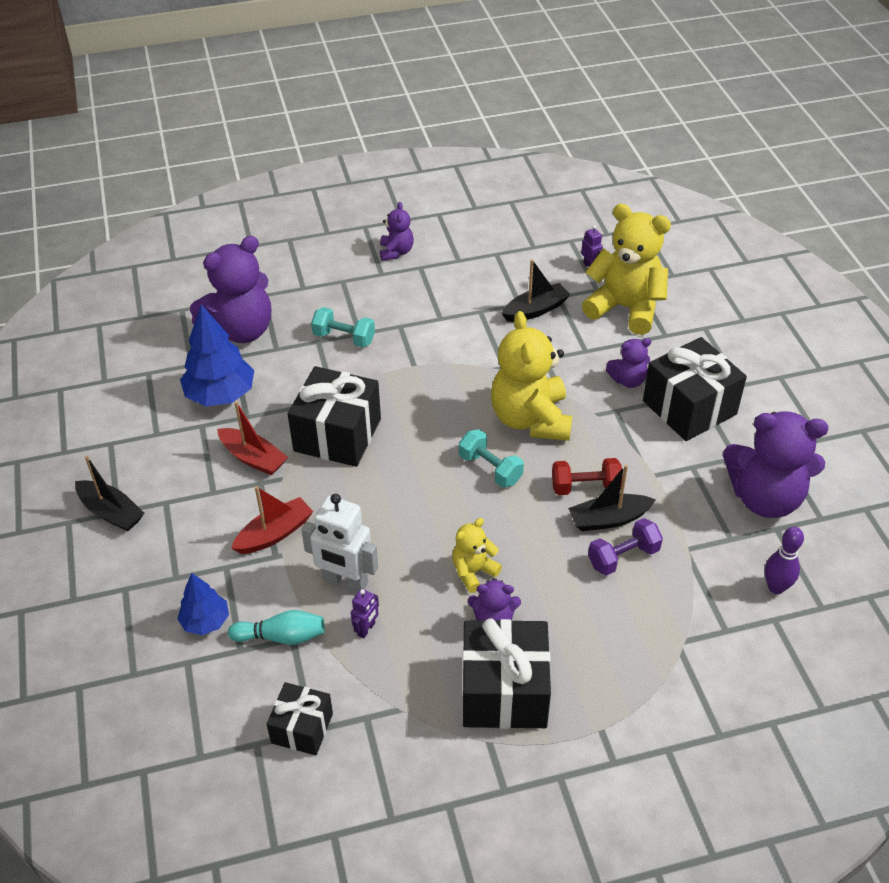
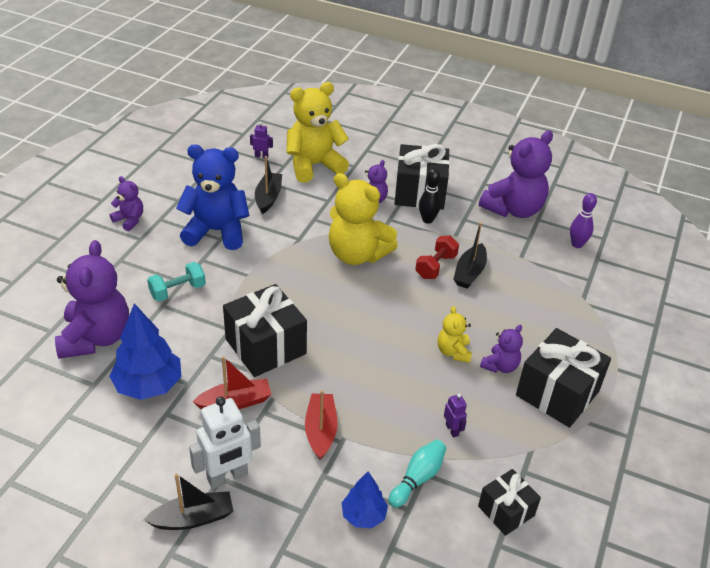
camera: 55 degrees left, 5 degrees down
(345, 582) = (401, 417): white robot -> white robot (227, 477)
(446, 310) = (216, 231): none -> blue teddy bear
(490, 469) = (378, 295): turquoise dumbbell -> none
(623, 557) = (503, 284): purple dumbbell -> none
(652, 439) = (427, 220): none -> black bowling pin

